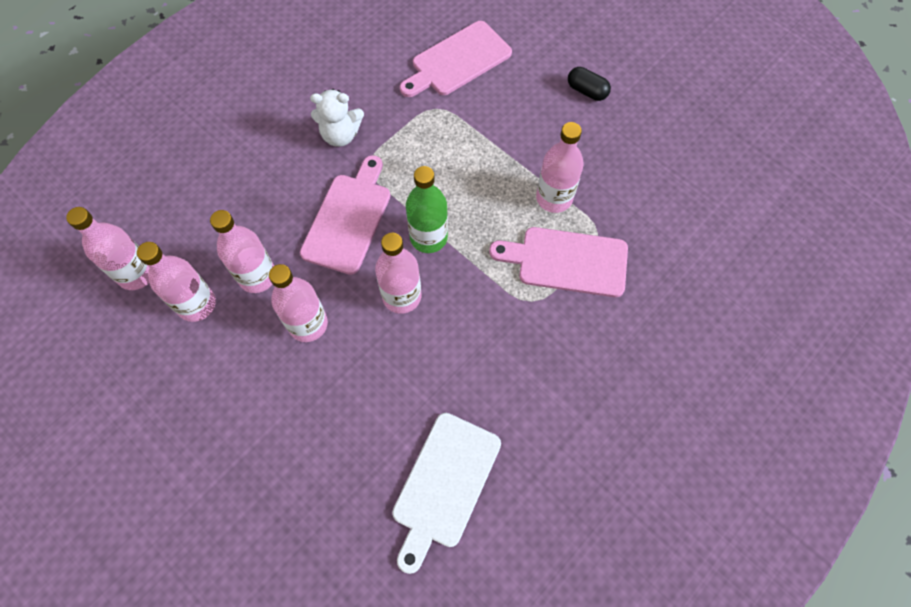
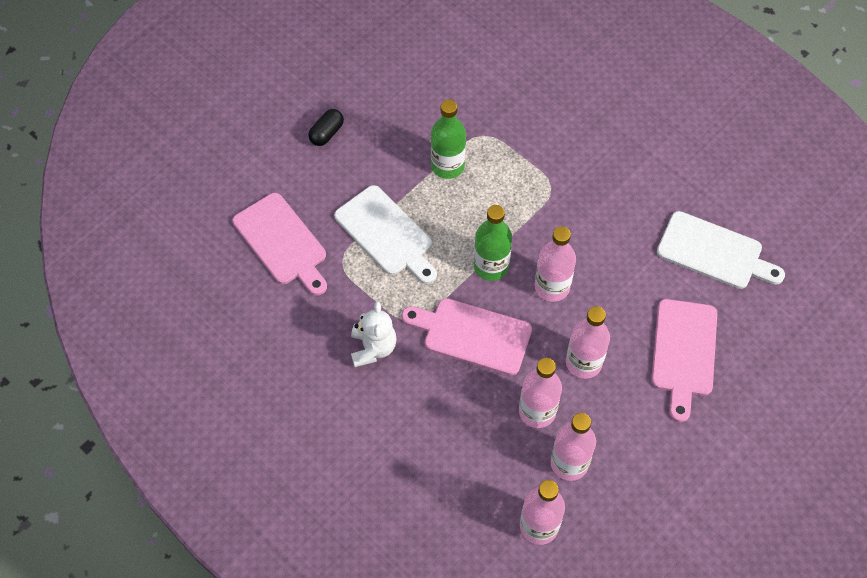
camera: 90 degrees left, 5 degrees down
(468, 144) = (386, 234): none -> white cutting board
(554, 198) = (447, 166): pink bottle -> green bottle
(567, 261) = (512, 159): pink cutting board -> pink cutting board (684, 352)

